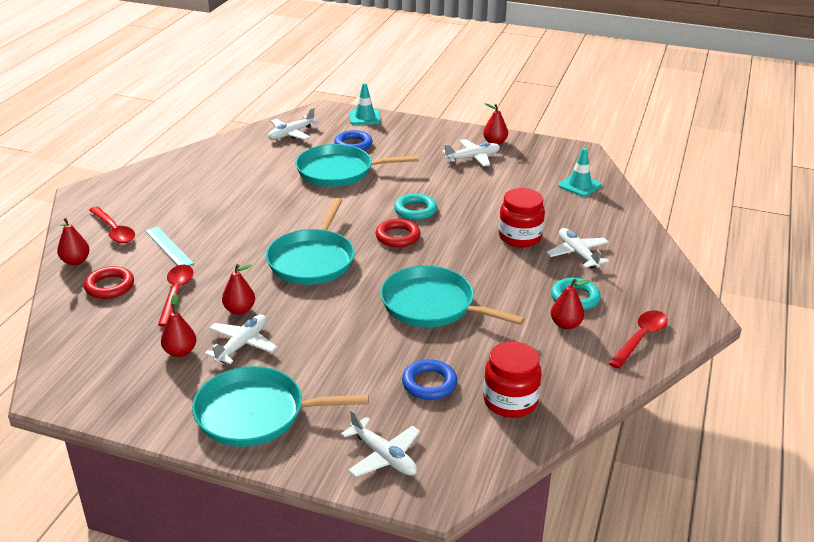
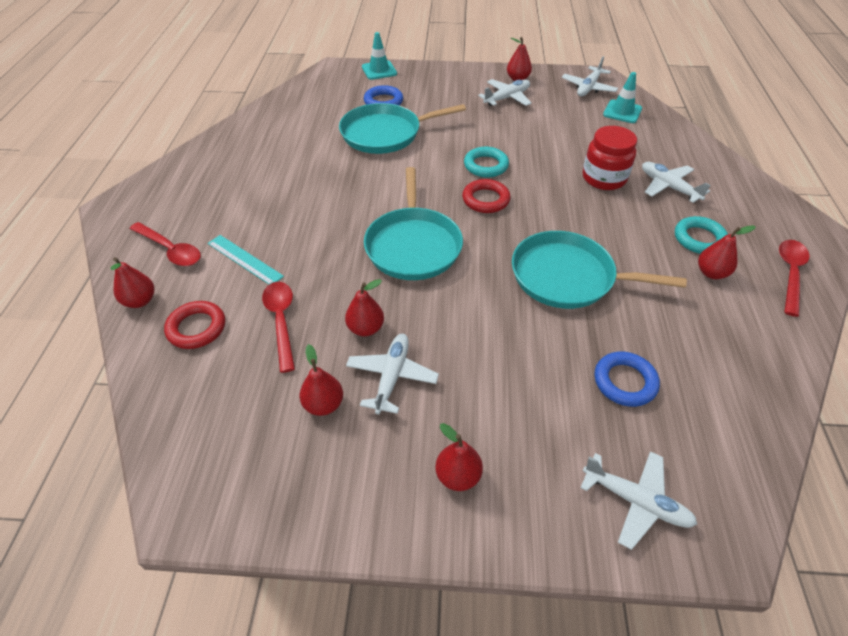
camera: 15 degrees left, 15 degrees up
(256, 413) = (458, 476): turquoise pan -> red pear
(291, 134) = (314, 99): white plane -> white plane (588, 88)
(510, 401) = (720, 385): red jar -> none

